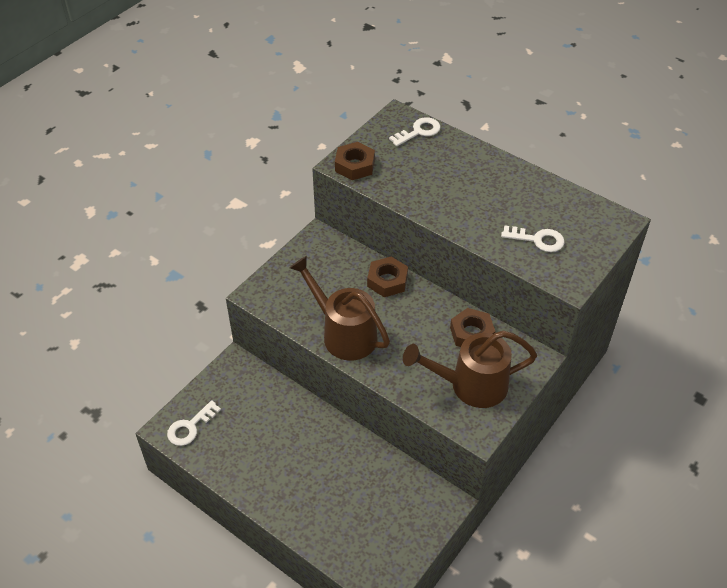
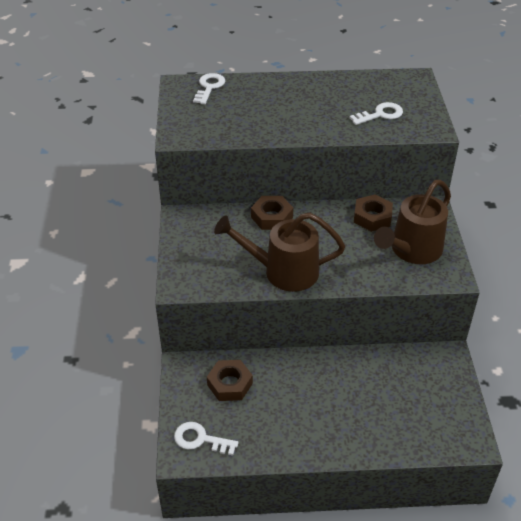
camera: 40 degrees left, 5 degrees down
(190, 427) = (200, 439): white key -> white key turned 105 degrees clockwise
(355, 165) = (188, 132): brown nut -> brown nut (230, 384)

